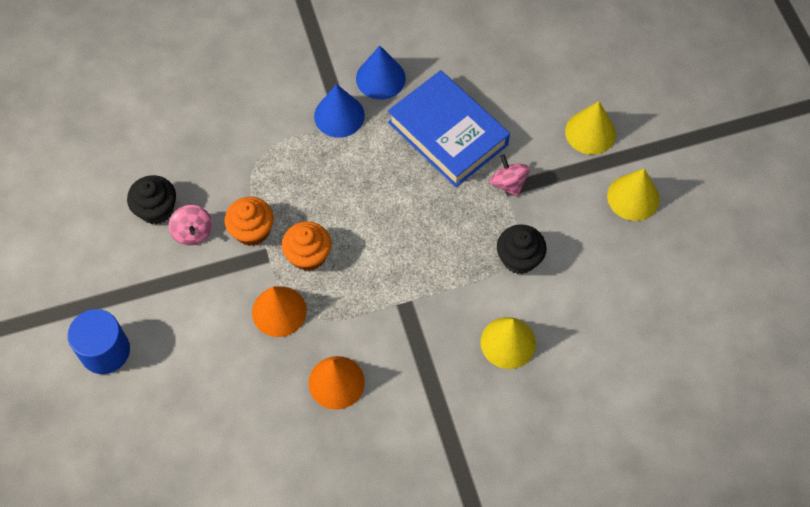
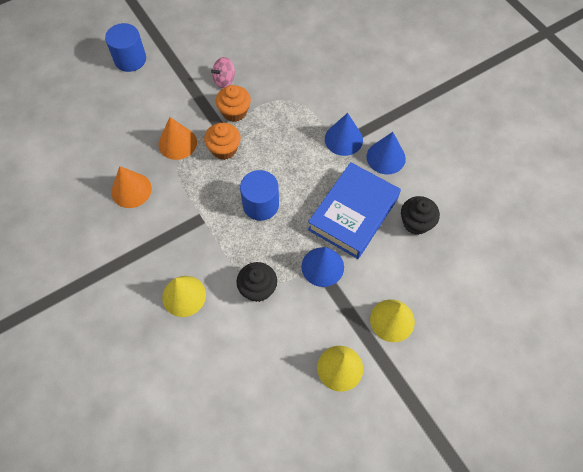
camera: 75 degrees right, 0 degrees up
(156, 209) = (236, 56): black cupcake -> black cupcake (416, 223)
(406, 230) = (261, 205): none -> blue cylinder
(508, 183) = (322, 266): pink spinning top -> blue cone

